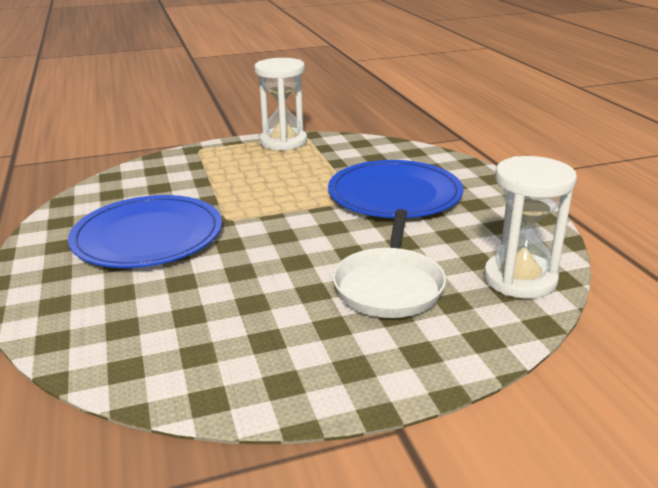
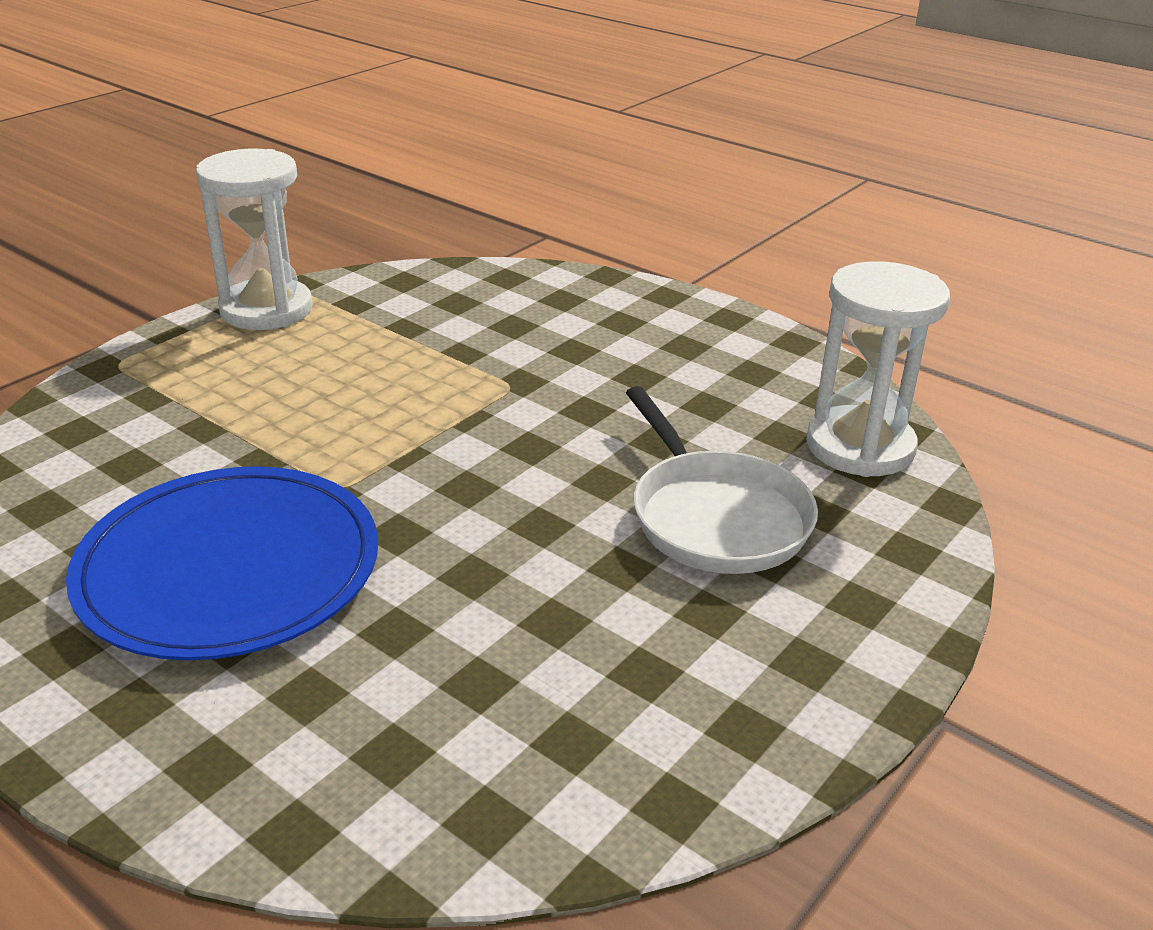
camera: 35 degrees left, 5 degrees up
(394, 194) = (558, 361): blue plate -> none

